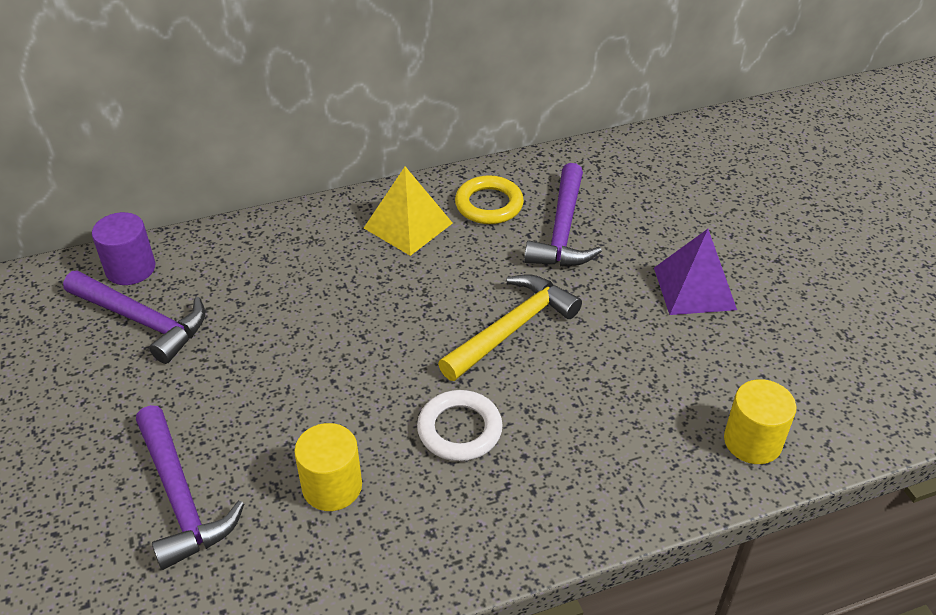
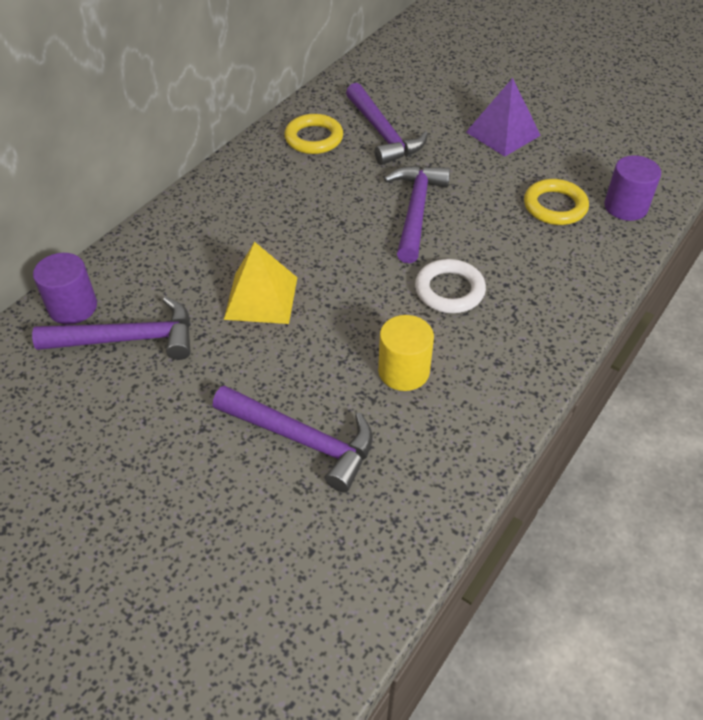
camera: 35 degrees left, 5 degrees up
(408, 225) = (269, 177): yellow pyramid -> yellow pyramid (261, 298)
(512, 328) = (416, 211): yellow hammer -> purple hammer
(668, 398) = (555, 206): none -> yellow ring
(752, 441) = (625, 207): yellow cylinder -> purple cylinder

